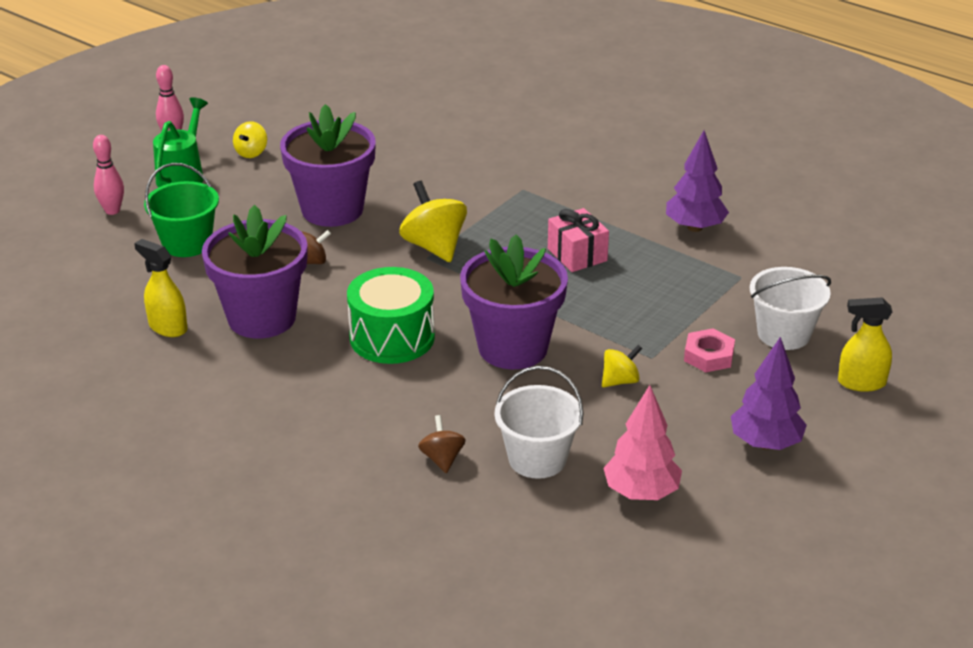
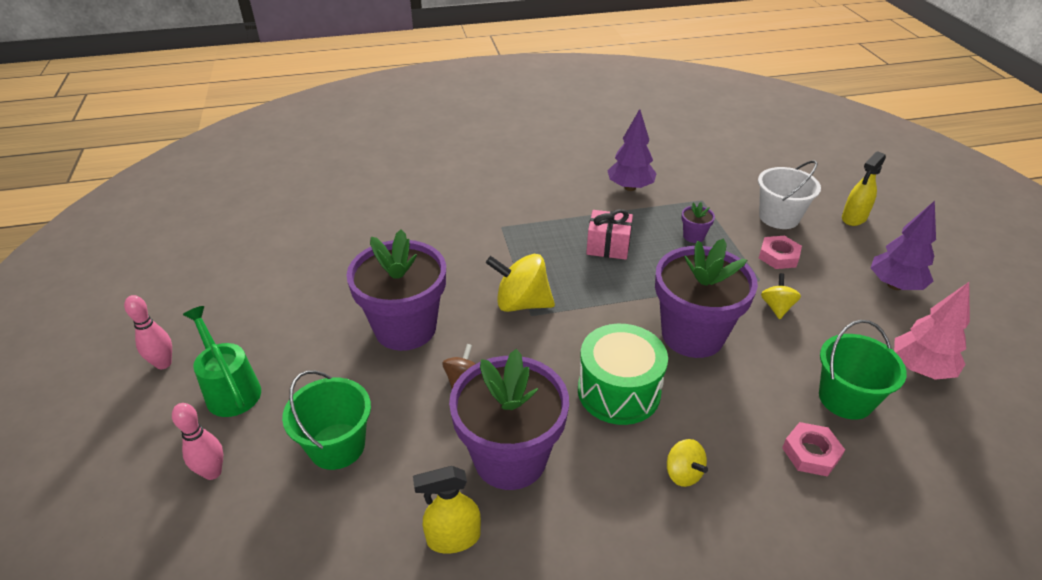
camera: 50 degrees left, 5 degrees up
(251, 152) = (261, 328): yellow spinning top -> yellow spinning top (683, 473)
(442, 459) = (811, 453): brown spinning top -> pink nut
(537, 459) = (845, 399): white bucket -> green bucket
(666, 295) = (693, 236): none -> purple flower pot

